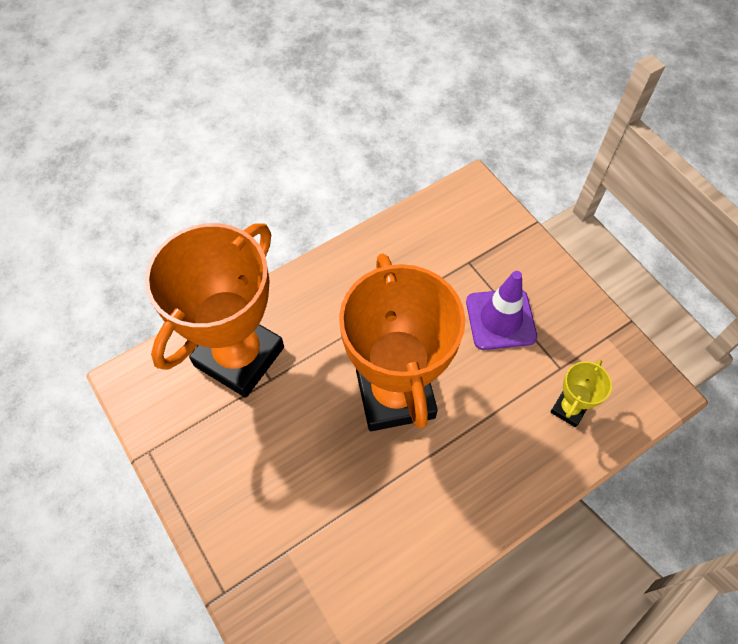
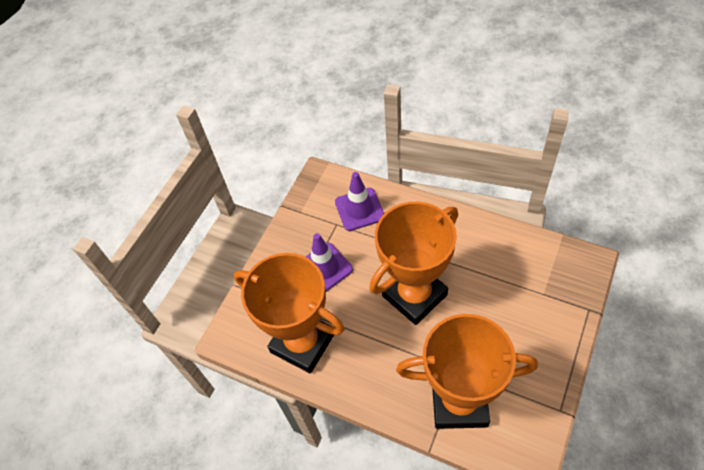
camera: 115 degrees left, 5 degrees down
(417, 250) = (302, 343): none -> orange trophy
(569, 409) = (359, 209): yellow trophy -> purple traffic cone

